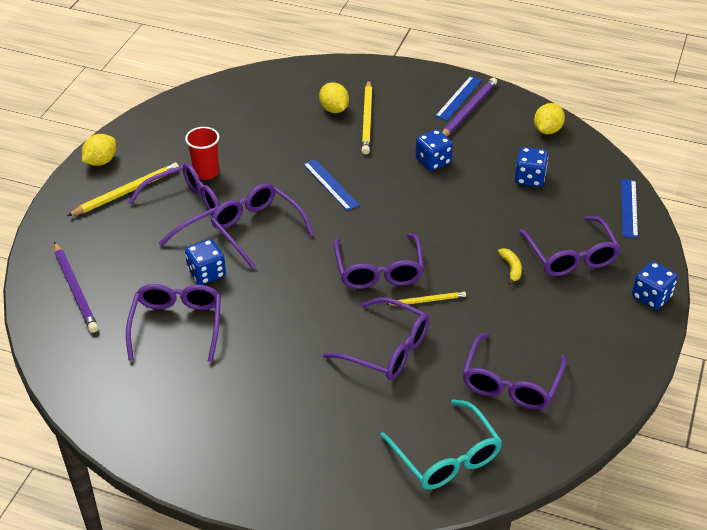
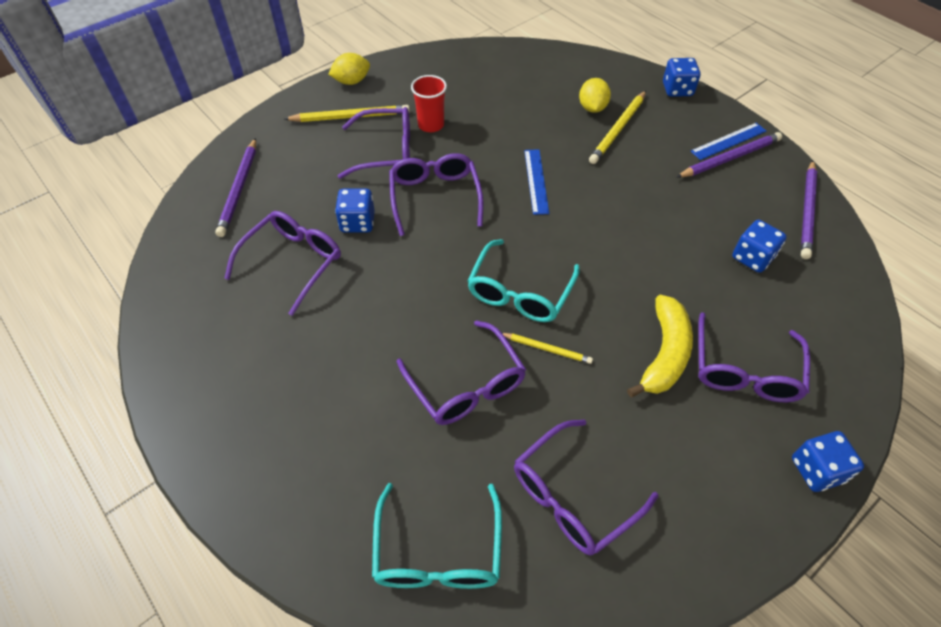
camera: 30 degrees right, 10 degrees up
(379, 271) = (520, 292): purple glasses -> turquoise glasses
(433, 161) = (656, 197): blue dice -> blue dice (677, 89)
(511, 268) = (664, 354): yellow banana -> yellow banana, size x2.12
(547, 130) = (807, 211): yellow lemon -> purple pencil
(629, 208) = (854, 342): blue ruler -> none

